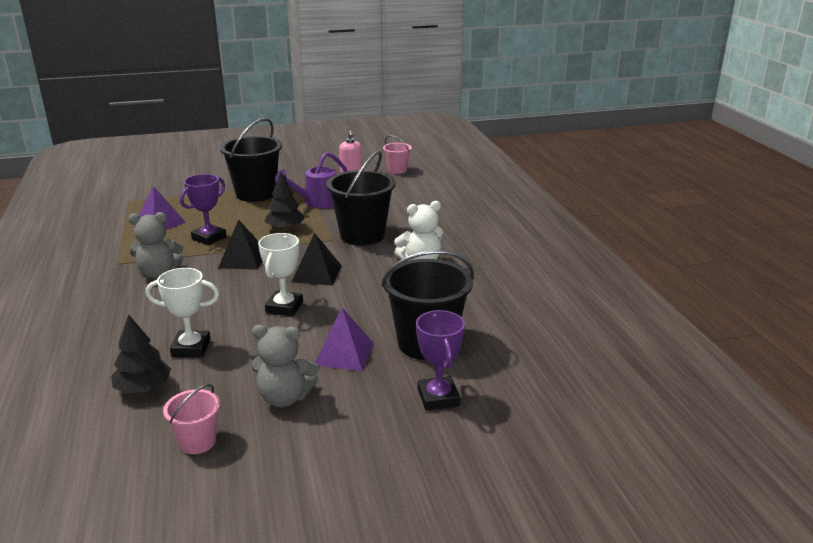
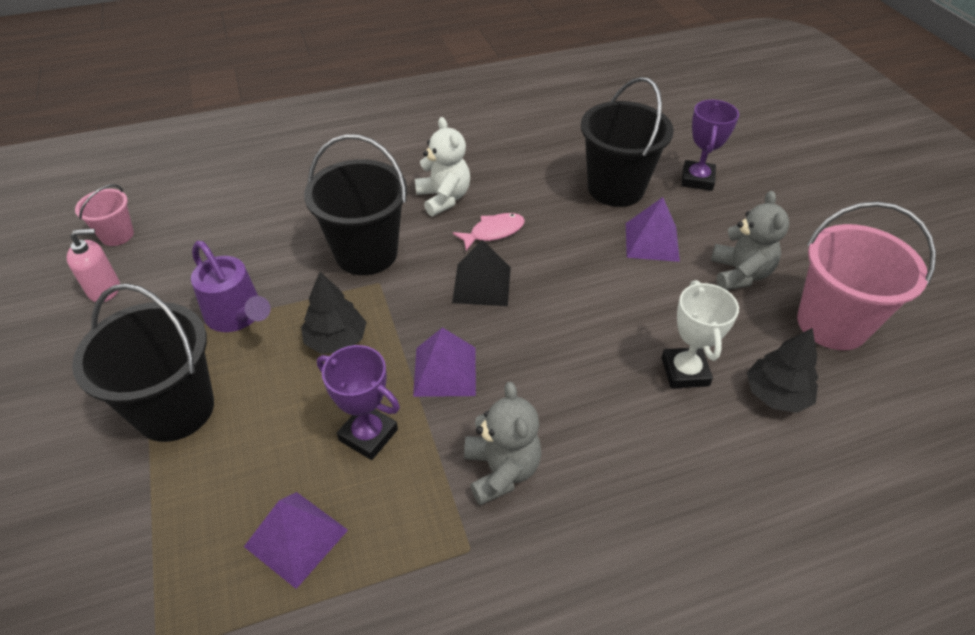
camera: 95 degrees left, 20 degrees up
(197, 442) = (832, 324): pink bucket -> pink bucket, size x1.94
(243, 259) = (445, 371): black pyramid -> purple pyramid
(284, 307) = (572, 302): white trophy -> none
(374, 280) = (493, 232): none -> pink fish
(438, 397) = (697, 179): purple trophy -> purple trophy turned 60 degrees counterclockwise

